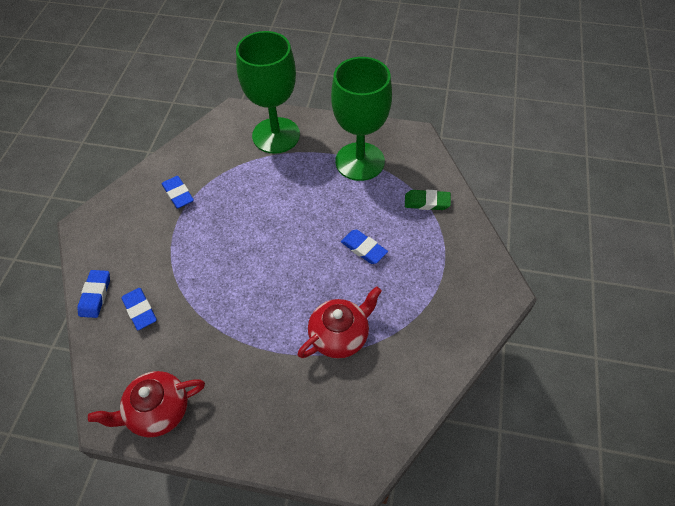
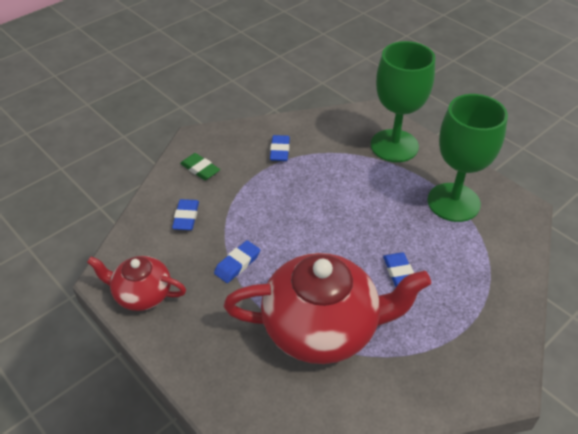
camera: 35 degrees right, 10 degrees down
(95, 295) = (164, 189): blue eraser -> blue eraser (237, 264)
(340, 335) = (322, 328): red teapot -> red teapot, size x1.86
(427, 202) = (491, 268): green eraser -> green eraser (200, 169)

